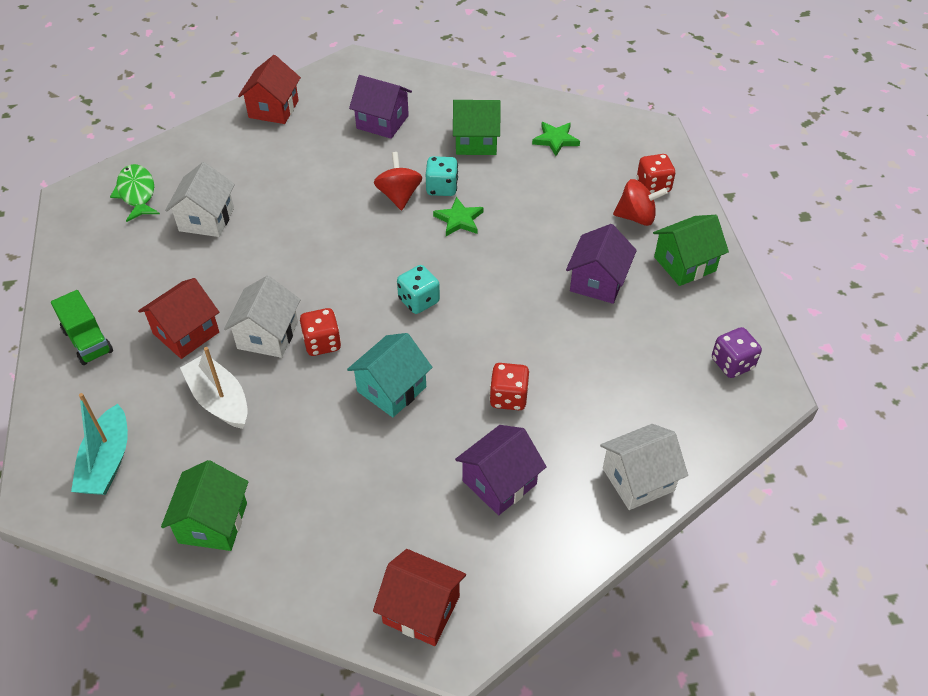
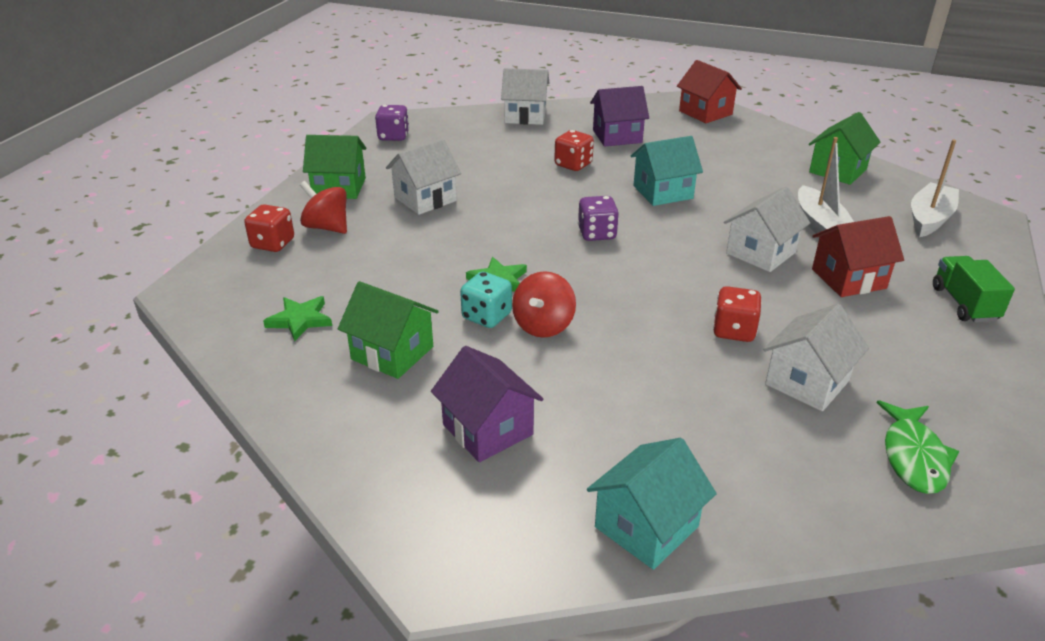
camera: 150 degrees left, 15 degrees down
(107, 462) = (929, 219): turquoise boat -> white boat
(273, 109) = (646, 527): red house -> turquoise house
(322, 343) = (708, 233): red dice -> red dice (734, 331)
(419, 300) = (597, 234): turquoise dice -> purple dice
(598, 282) = (425, 199): purple house -> white house

